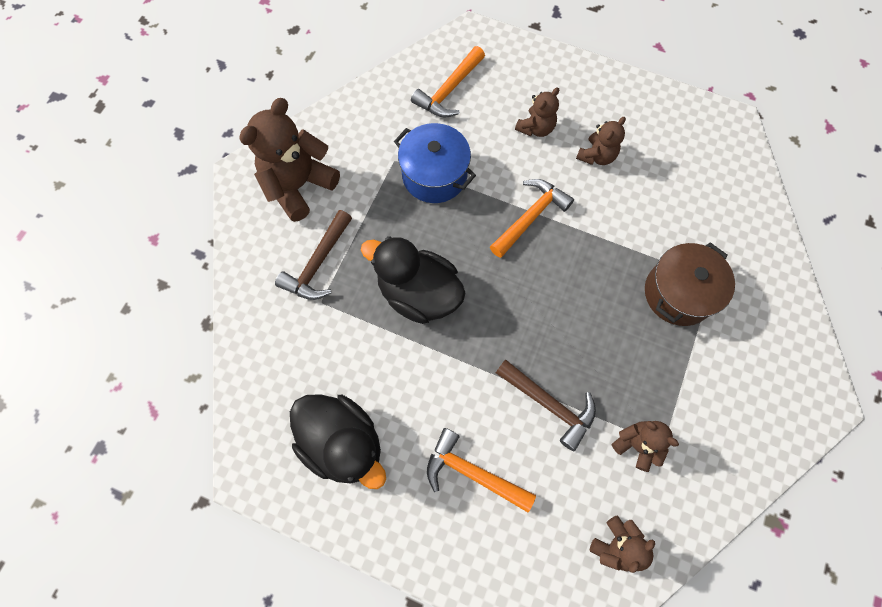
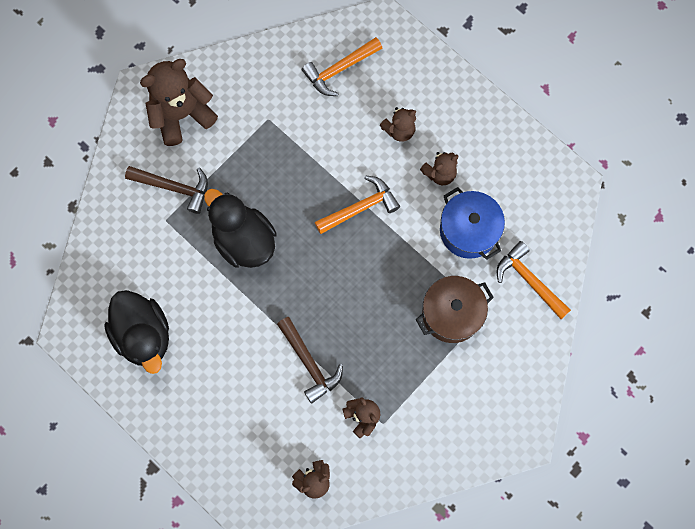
camera: 20 degrees right, 5 degrees up
(318, 263) = (174, 187): brown hammer -> brown hammer turned 120 degrees counterclockwise
(434, 175) = (296, 144): blue pot -> blue pot (468, 230)
(472, 473) = (230, 392): orange hammer -> orange hammer (529, 280)

